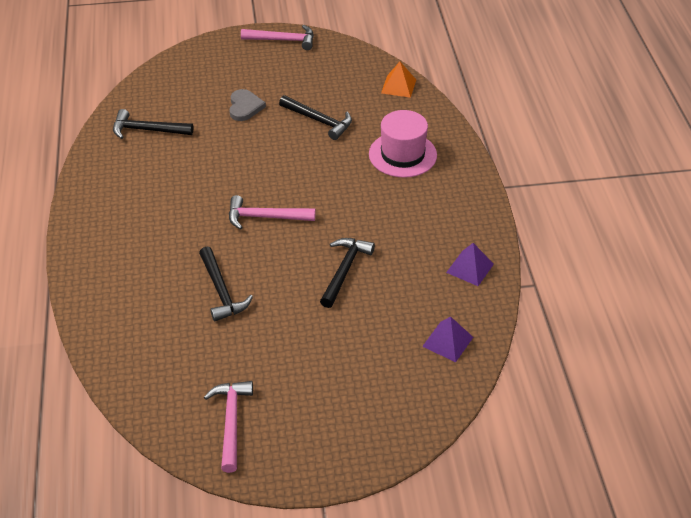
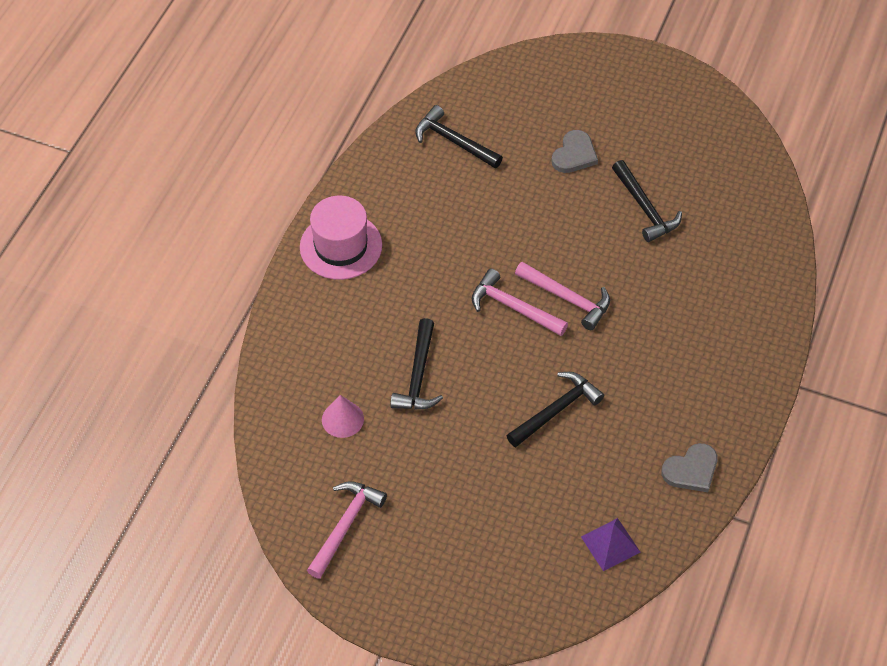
camera: 30 degrees right, 10 degrees up
(179, 346) = (342, 419): none -> pink cone
(283, 40) = (671, 79): pink hammer -> pink hammer (567, 298)
(398, 86) = (765, 199): orange pyramid -> none
(402, 155) = (710, 294): pink hat -> pink hat (341, 246)
(470, 268) = (691, 470): purple pyramid -> grey heart

